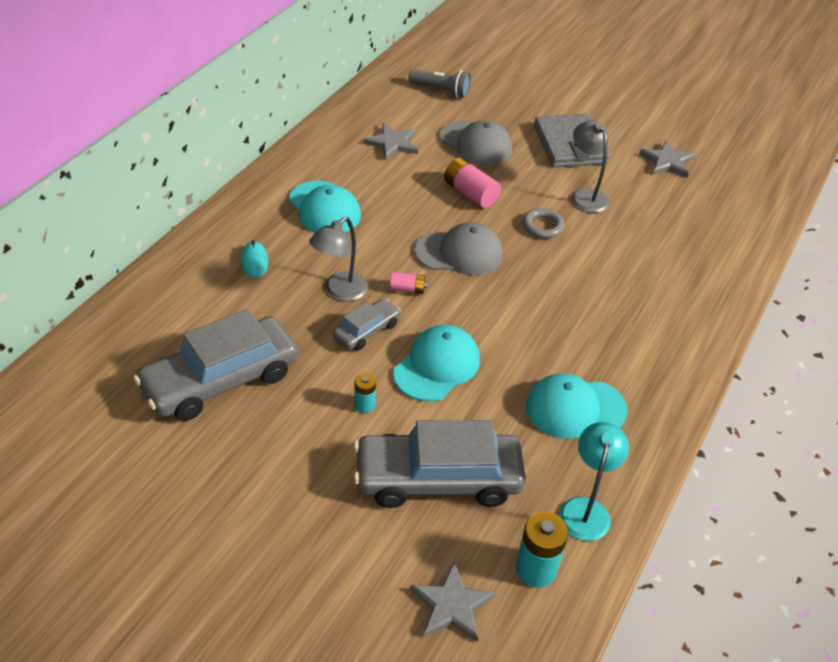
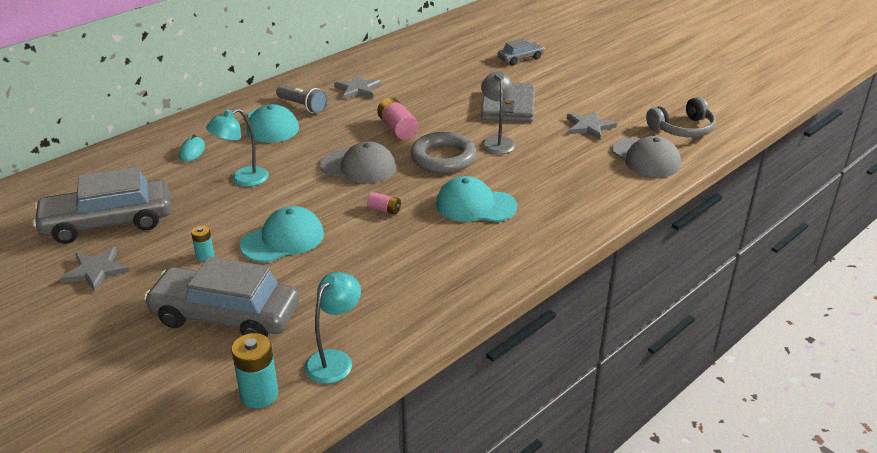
camera: 20 degrees right, 10 degrees down
(340, 292) = (242, 179): grey lamp -> turquoise lamp
(366, 331) = (244, 207): grey car -> grey car (520, 58)
(407, 289) = (297, 185): pink battery -> pink battery (384, 210)
(441, 91) = (423, 59): grey flashlight -> grey flashlight (302, 106)
(451, 605) = (170, 405): grey star -> grey star (96, 271)
(476, 144) = (427, 96): grey cap -> grey cap (646, 158)
(542, 226) = (443, 158): grey ring -> grey ring, size x1.76
(575, 408) = (378, 287): turquoise cap -> turquoise cap (475, 205)
(758, 152) = (682, 129): none -> grey headphones

